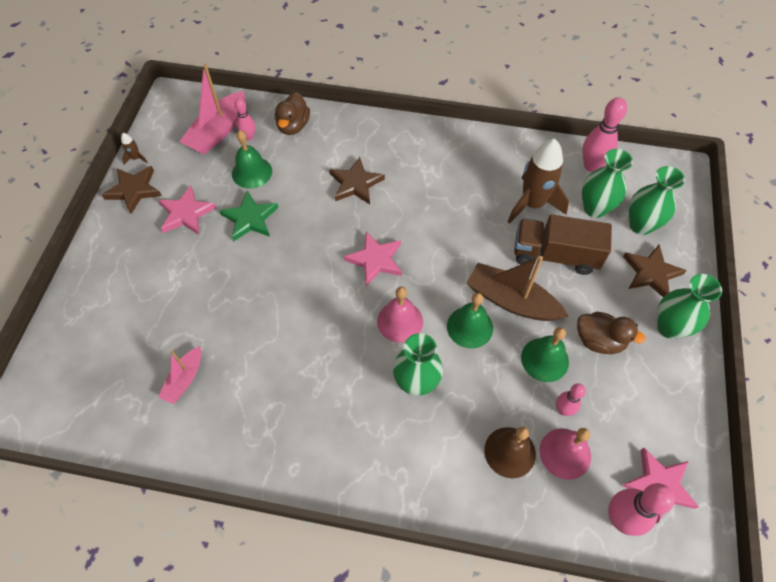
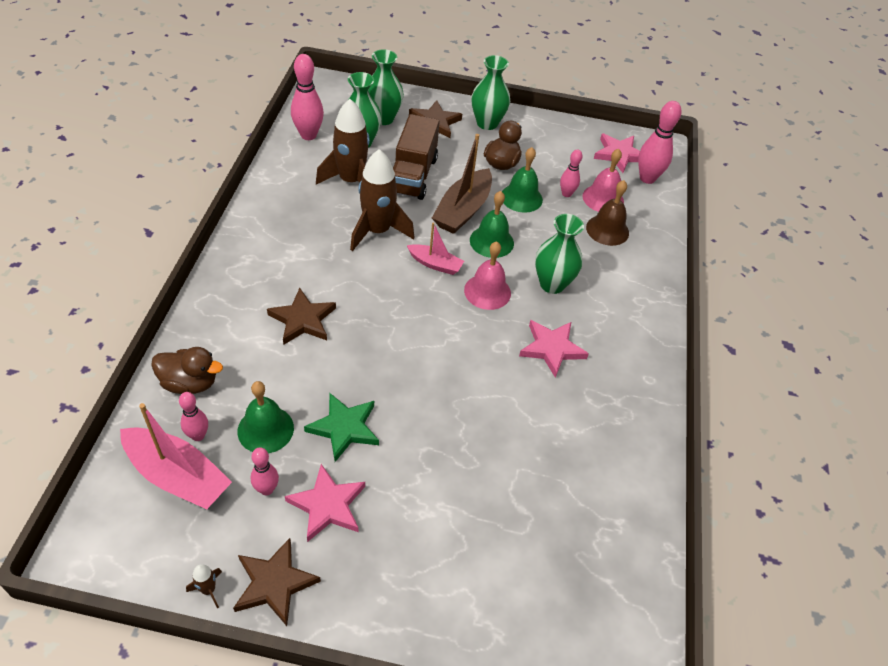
camera: 95 degrees left, 10 degrees down
(184, 379) = (568, 484): pink boat -> pink boat (435, 264)
(203, 178) = (266, 489): none -> pink bowling pin
(375, 260) = (413, 307): pink star -> pink star (552, 348)
(467, 229) = (377, 231): none -> brown rocket

